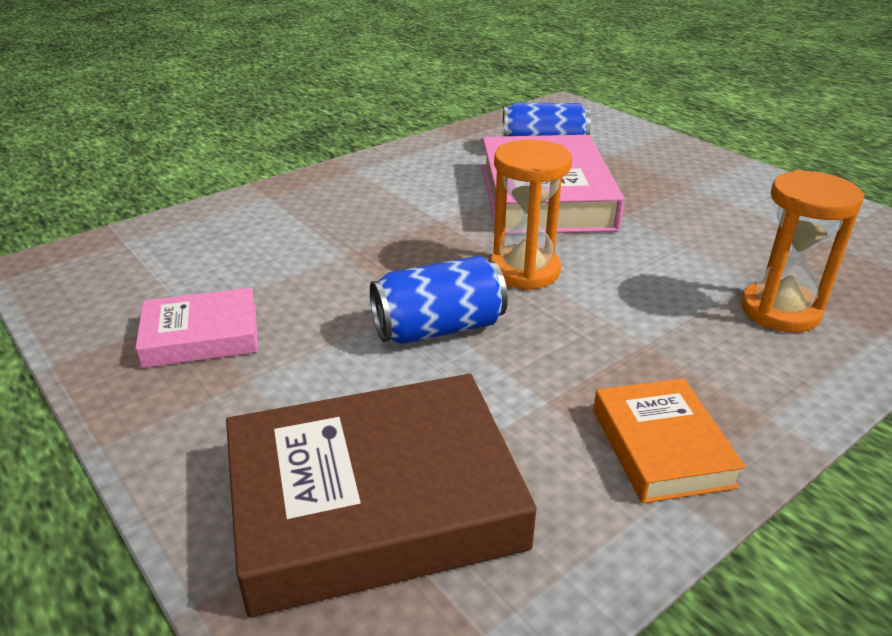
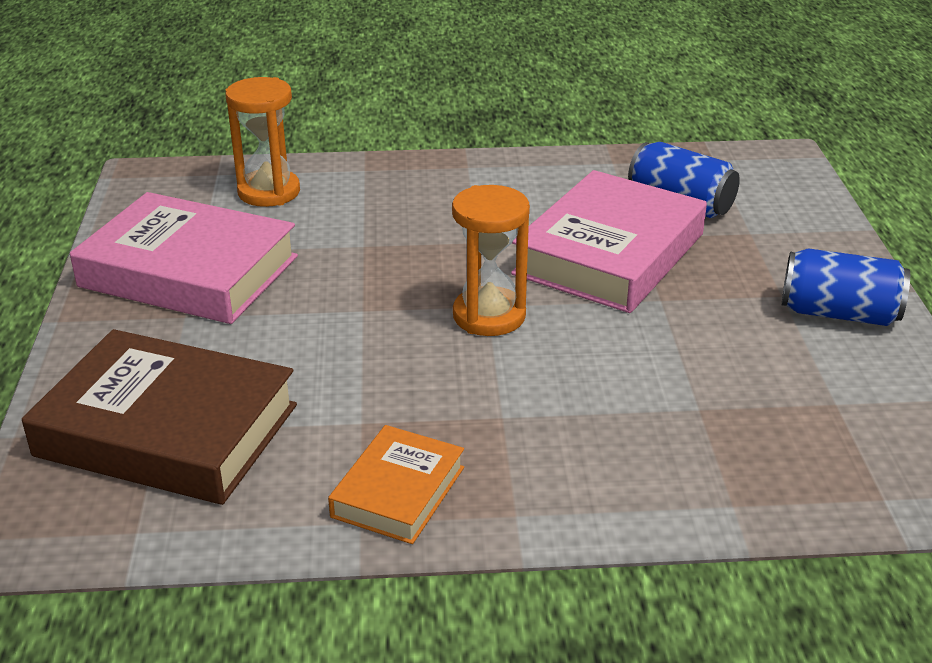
camera: 35 degrees right, 0 degrees up
(201, 336) = (189, 271): pink book -> pink book, size x1.86
(438, 328) = (356, 334): blue can -> blue can (838, 313)
(780, 311) = (670, 444): orange hourglass -> orange hourglass (269, 192)

